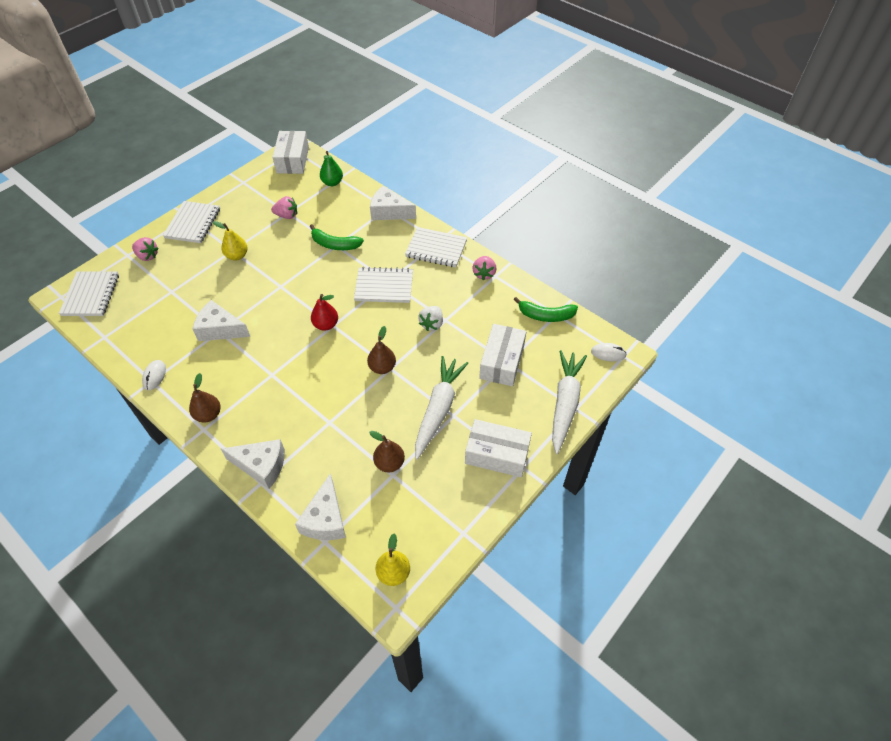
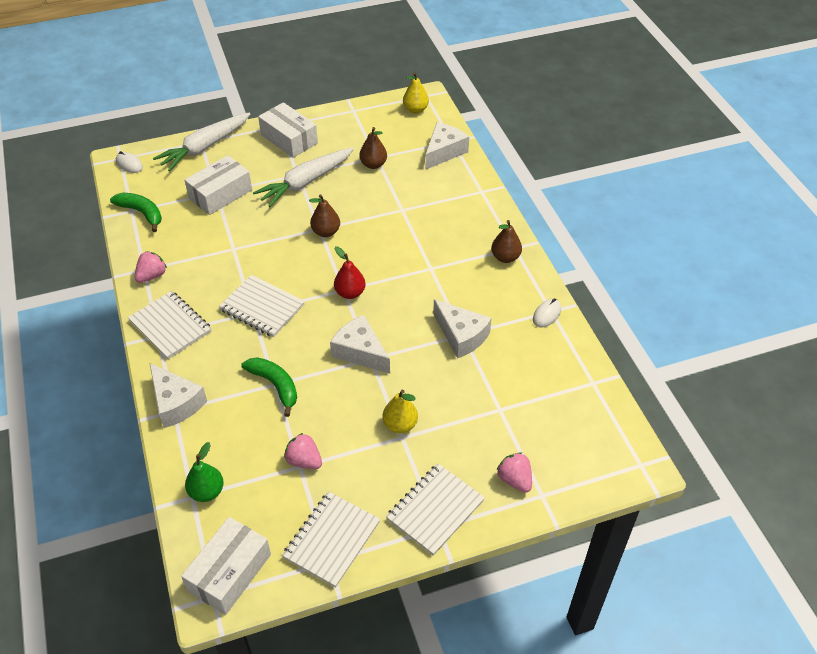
camera: 150 degrees left, 5 degrees down
(91, 295) = (601, 449): white notebook -> white notebook (332, 540)
(261, 466) = (476, 201): white cheese -> white cheese (360, 352)
(432, 324) = (249, 250): white strawberry -> none

